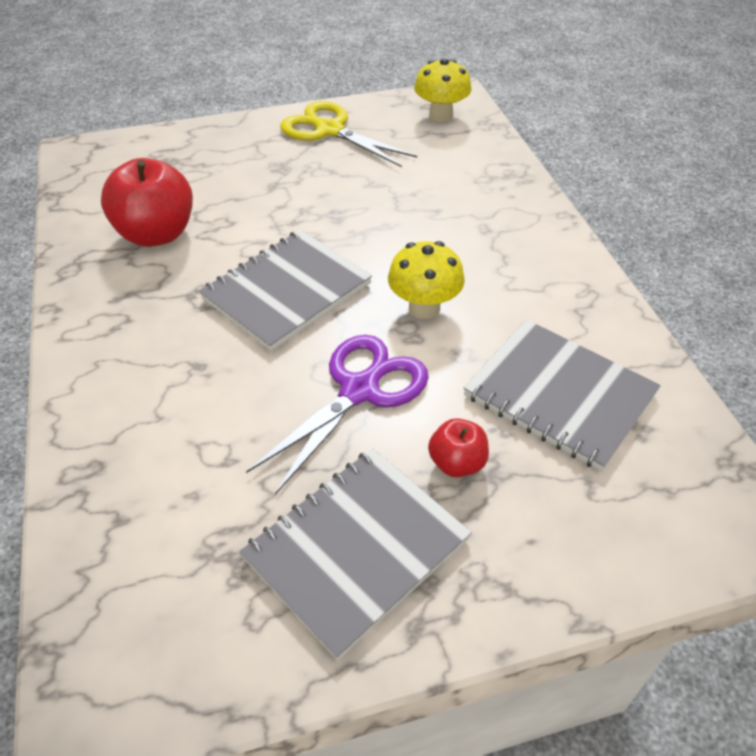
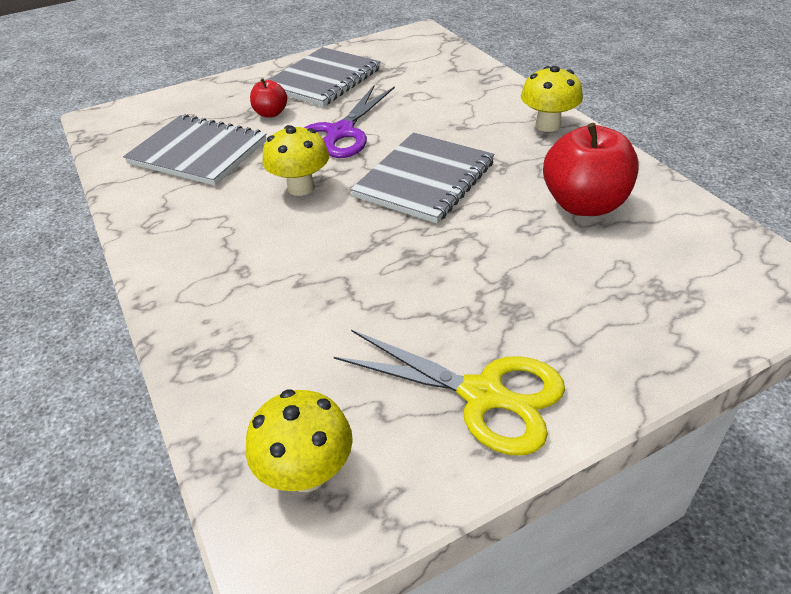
camera: 170 degrees right, 5 degrees down
(94, 343) = (548, 125): none -> yellow mushroom

